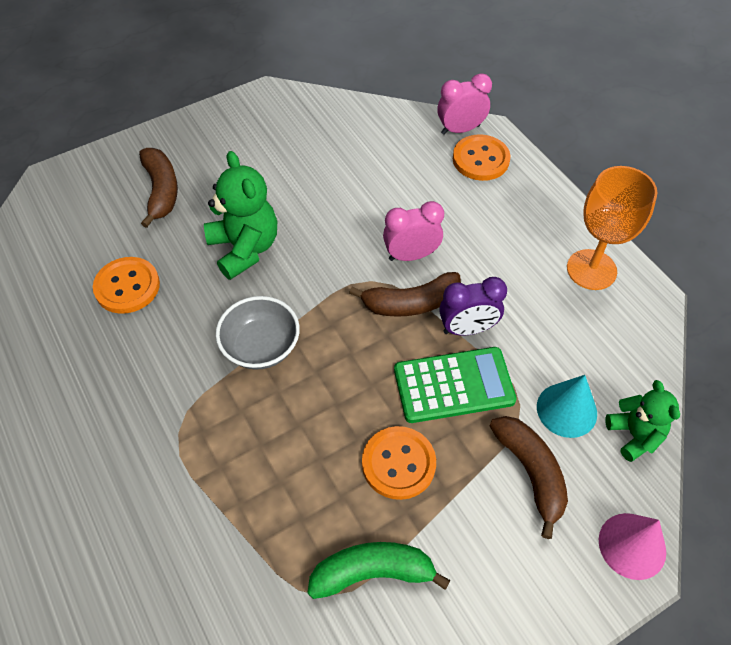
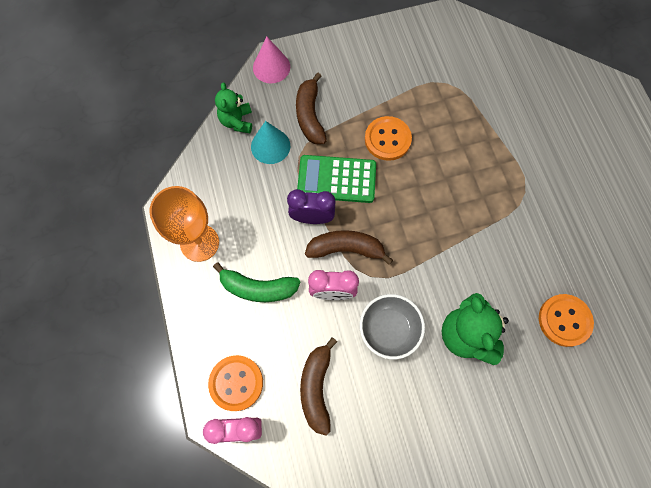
camera: 165 degrees left, 15 degrees up
(161, 191) = (537, 423): brown banana -> brown banana (316, 387)
(261, 347) = (463, 240): grey bowl -> grey bowl (389, 329)
(373, 572) = (417, 87): green banana -> green banana (258, 288)

